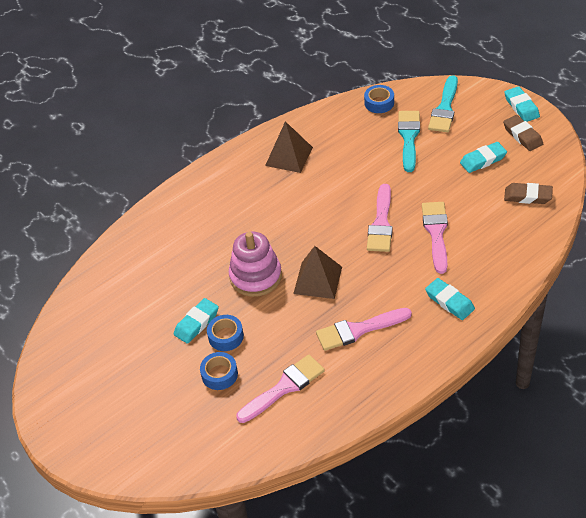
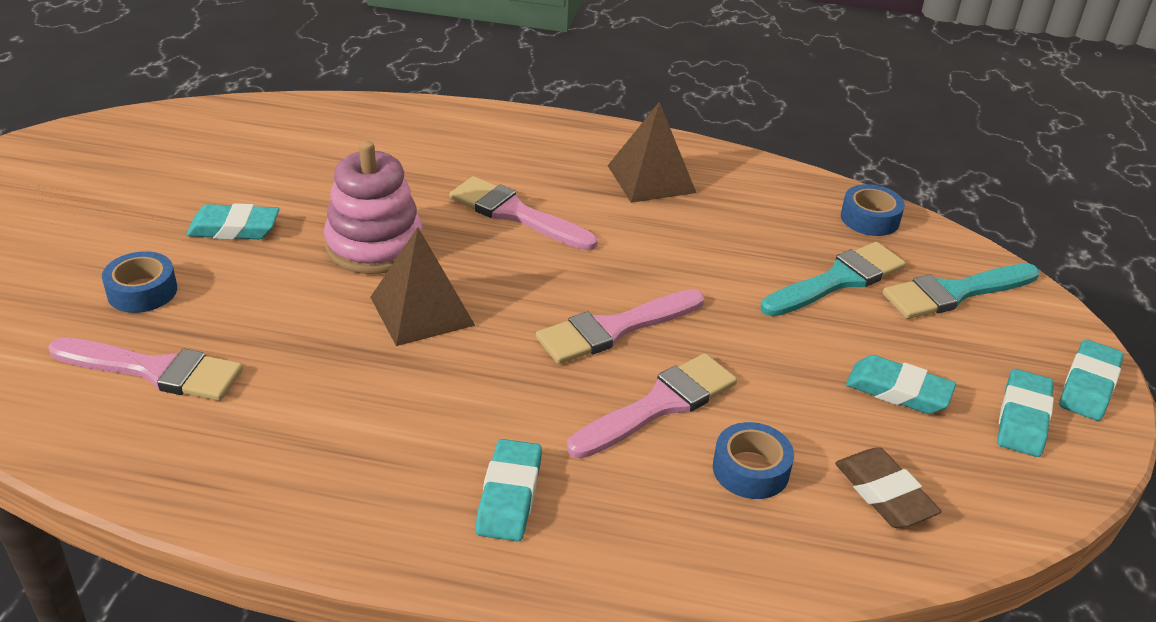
camera: 45 degrees right, 10 degrees down
(226, 336) = (227, 266): blue tape -> blue tape (750, 469)
(358, 330) = (347, 404): pink brush -> pink brush (516, 214)
(522, 136) = (1023, 418): brown eraser -> turquoise eraser

